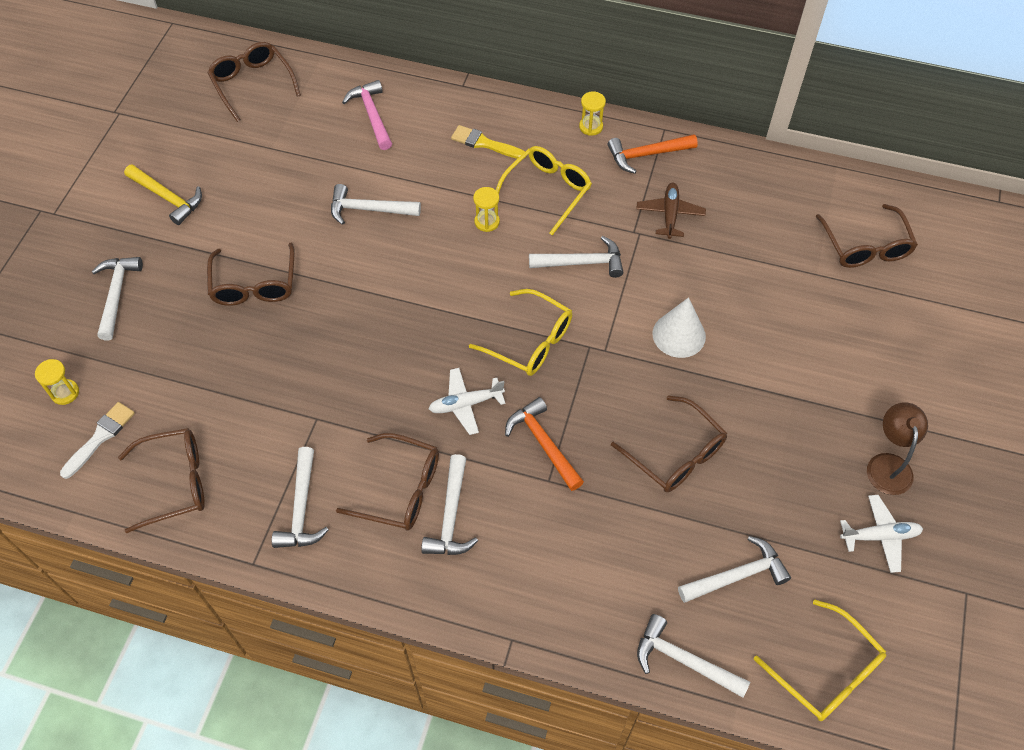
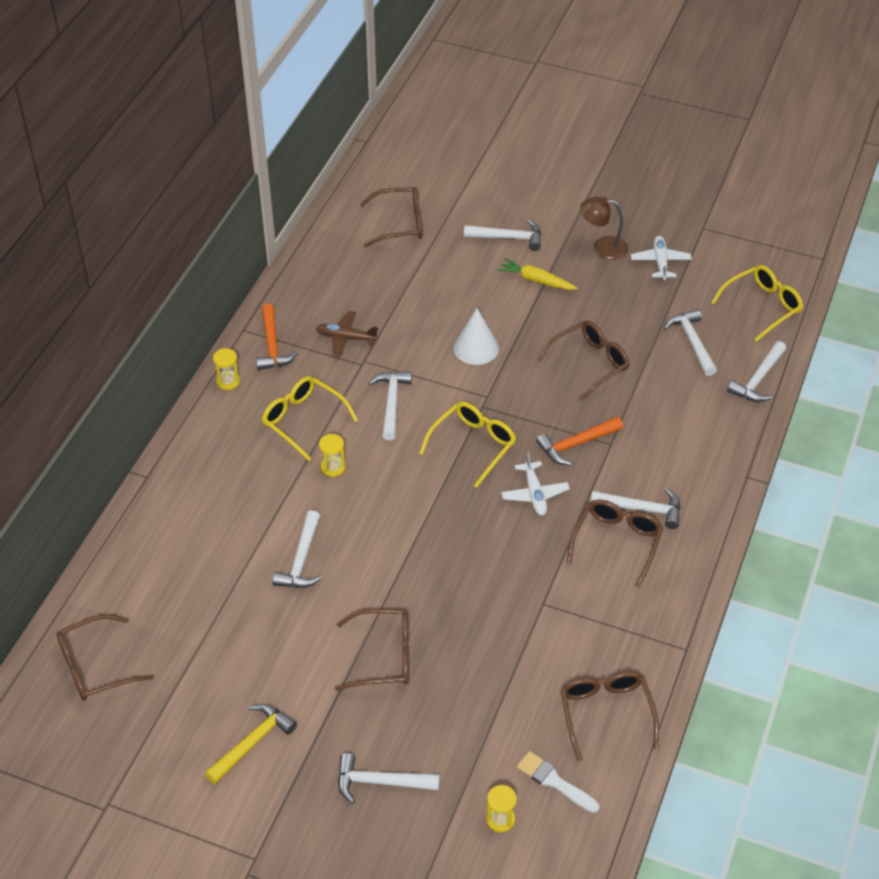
camera: 85 degrees left, 10 degrees down
(301, 508) = (633, 614): white hammer -> white hammer (508, 238)
(372, 115) = (171, 555): pink hammer -> none
(484, 143) = (232, 463): yellow brush -> none
(806, 391) = (536, 280): none -> yellow carrot

